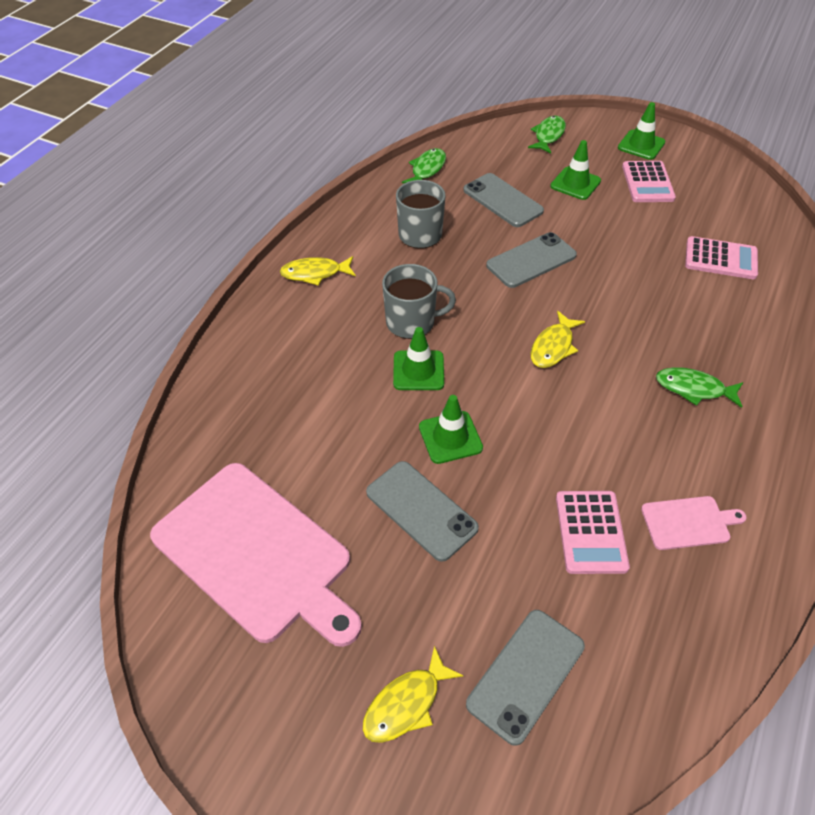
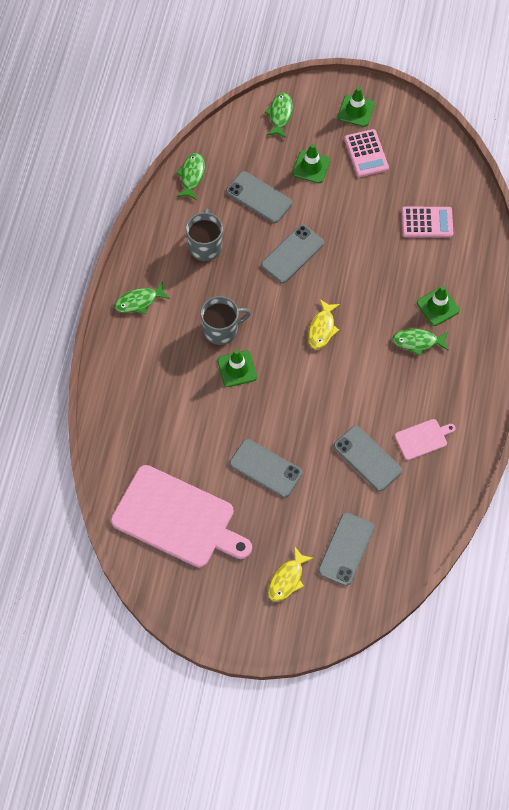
camera: 15 degrees left, 15 degrees up
(315, 273) = (139, 301): yellow fish -> green fish
(450, 437) = (270, 414): green traffic cone -> green traffic cone (438, 306)
(590, 532) = (367, 458): pink calculator -> grey phone

